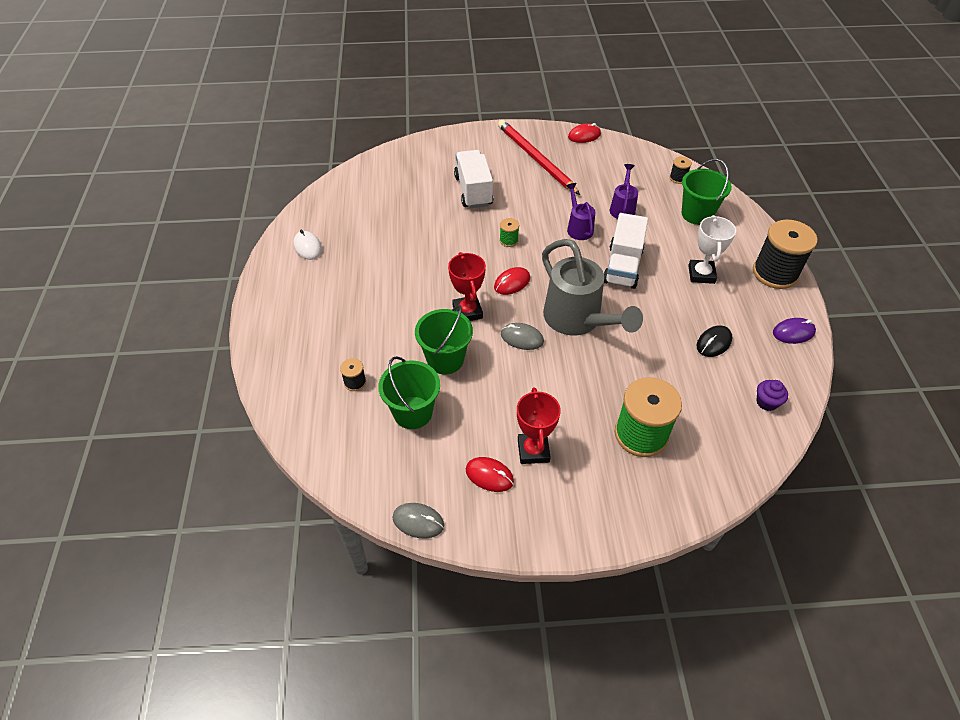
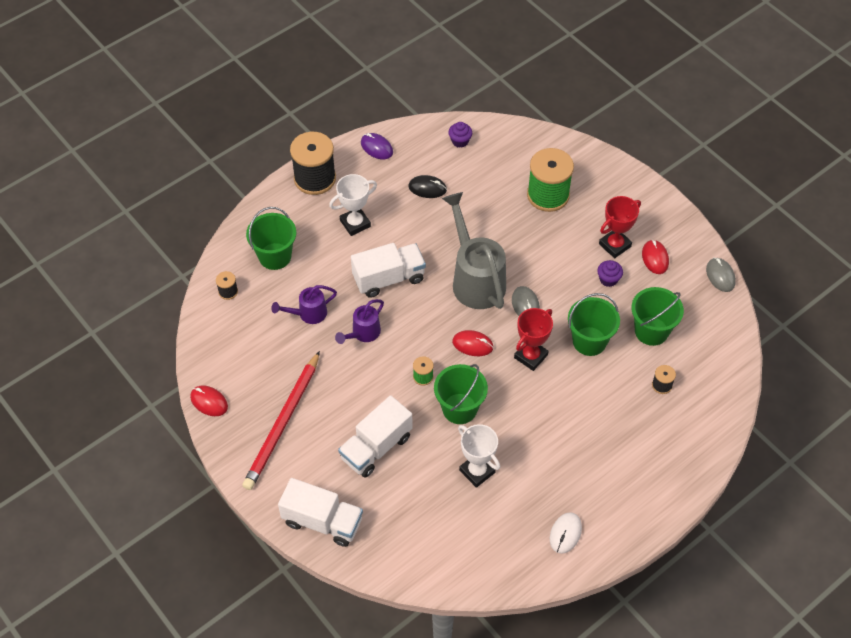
camera: 125 degrees left, 5 degrees up
(402, 229) = (477, 471): none -> white trophy
(445, 146) = (322, 521): none -> white truck
(461, 246) = (459, 408): none -> green bucket
(497, 417) = (608, 279): none -> purple cupcake
(577, 320) = (475, 279): grey watering can -> grey watering can turned 45 degrees counterclockwise

